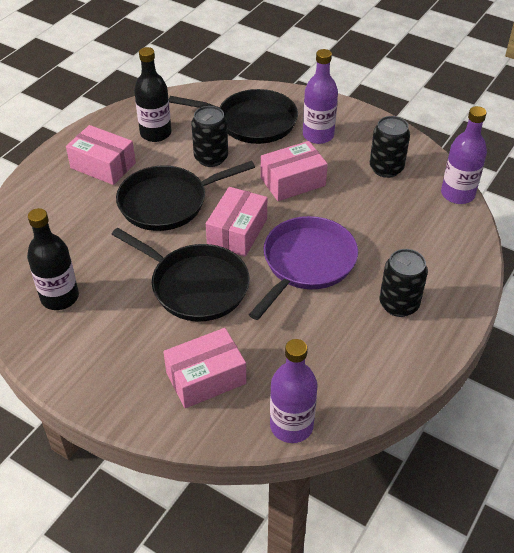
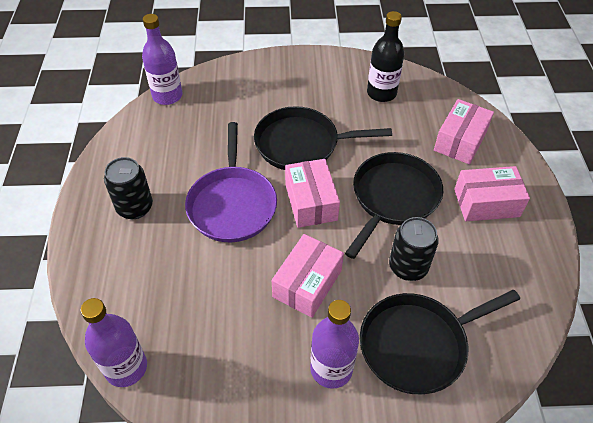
camera: 145 degrees right, 5 degrees up
(155, 133) = (489, 266): black bottle -> none
(206, 378) = (240, 95): pink box -> pink box (460, 141)
(386, 168) = (224, 361): black can -> none

